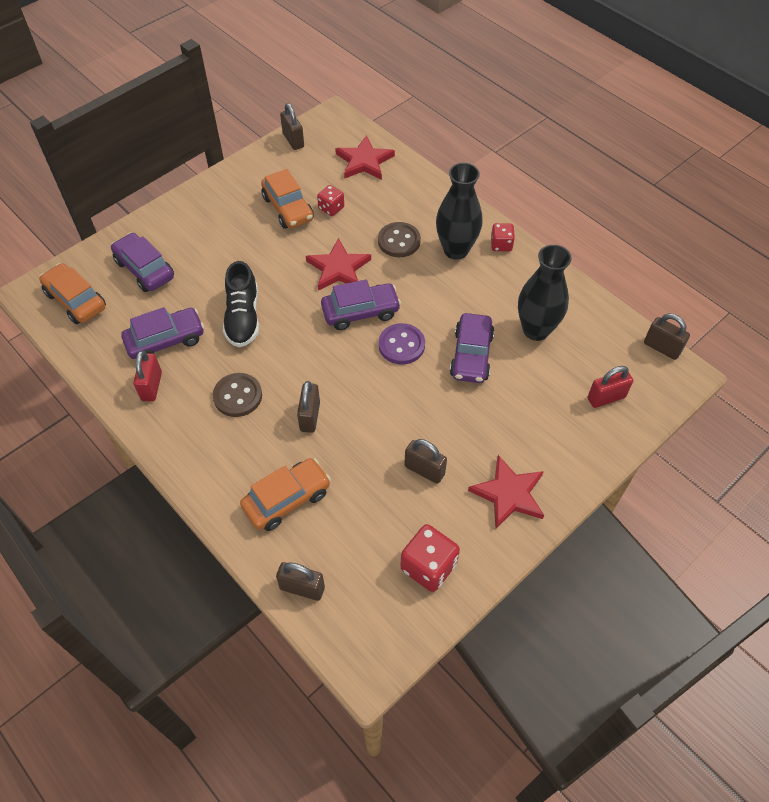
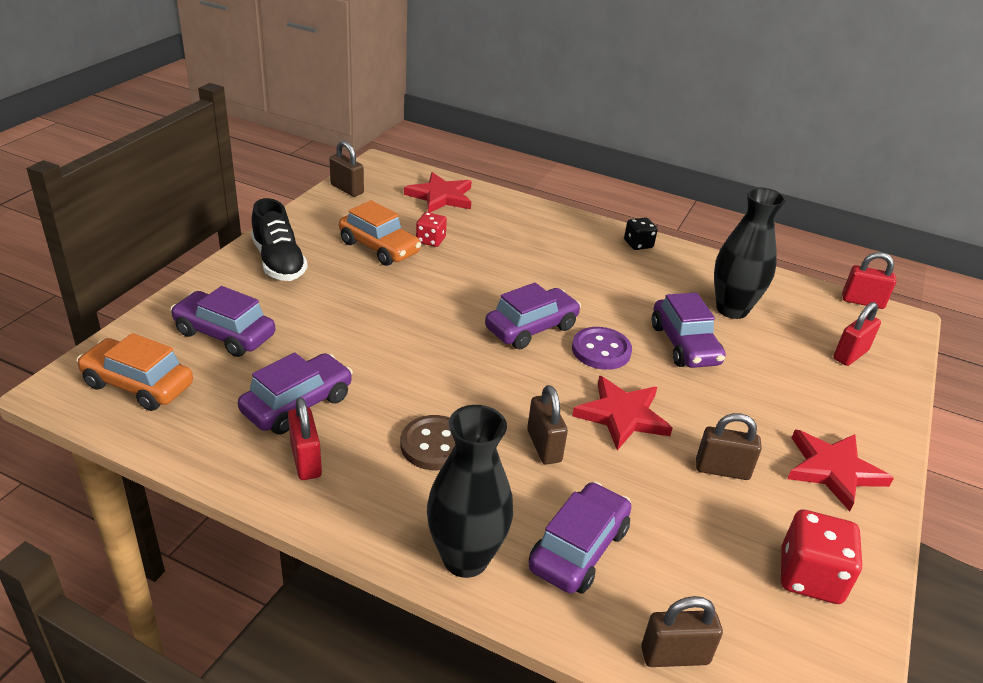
camera: 25 degrees left, 20 degrees down
(243, 318) = (389, 360): black shoe -> black shoe (279, 262)
(287, 499) = (578, 549): orange car -> purple car
(338, 268) = (476, 292): red star -> red star (622, 415)
(399, 241) = (528, 257): brown button -> none
(456, 250) = (595, 256): black vase -> black vase (465, 559)
(501, 245) = (638, 244): red dice -> black dice
(661, 348) = (862, 302): brown padlock -> red padlock

